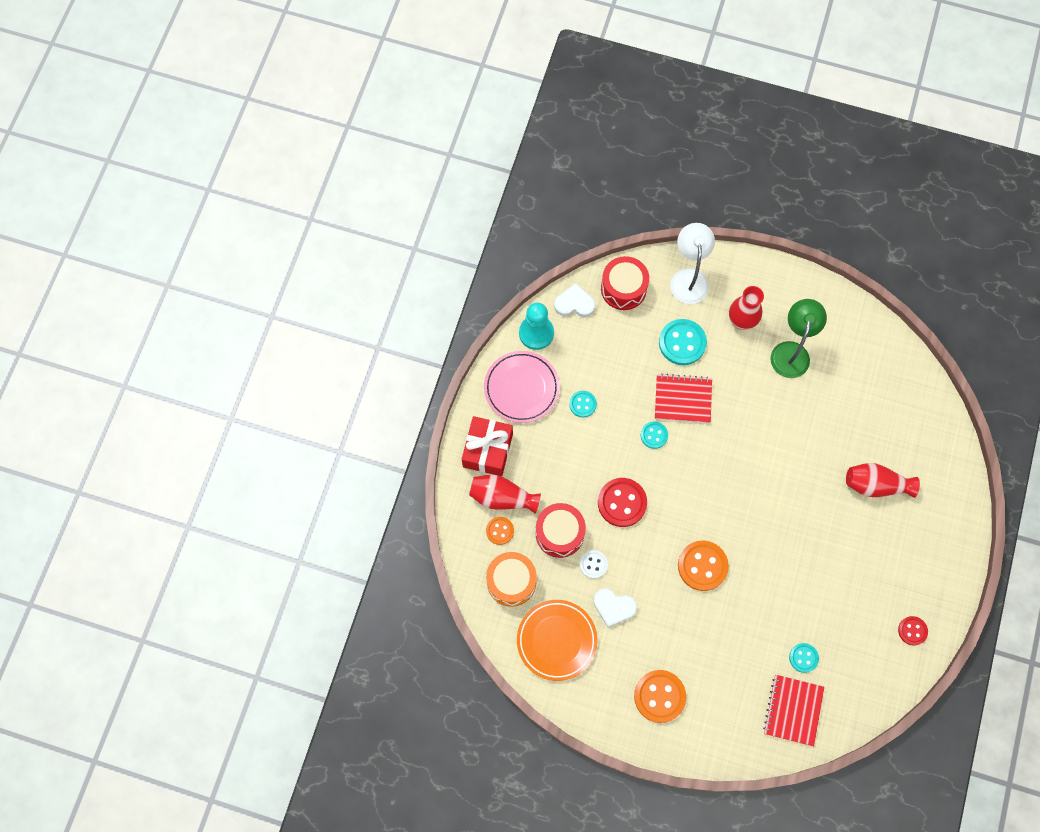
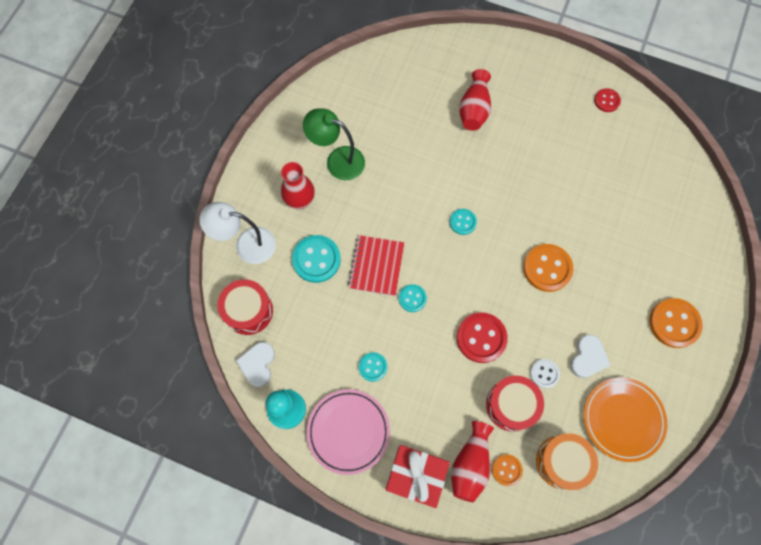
camera: 85 degrees left, 0 degrees up
(793, 710) = (681, 207): red notebook -> none
(803, 658) = (633, 191): turquoise button -> turquoise button (462, 222)

